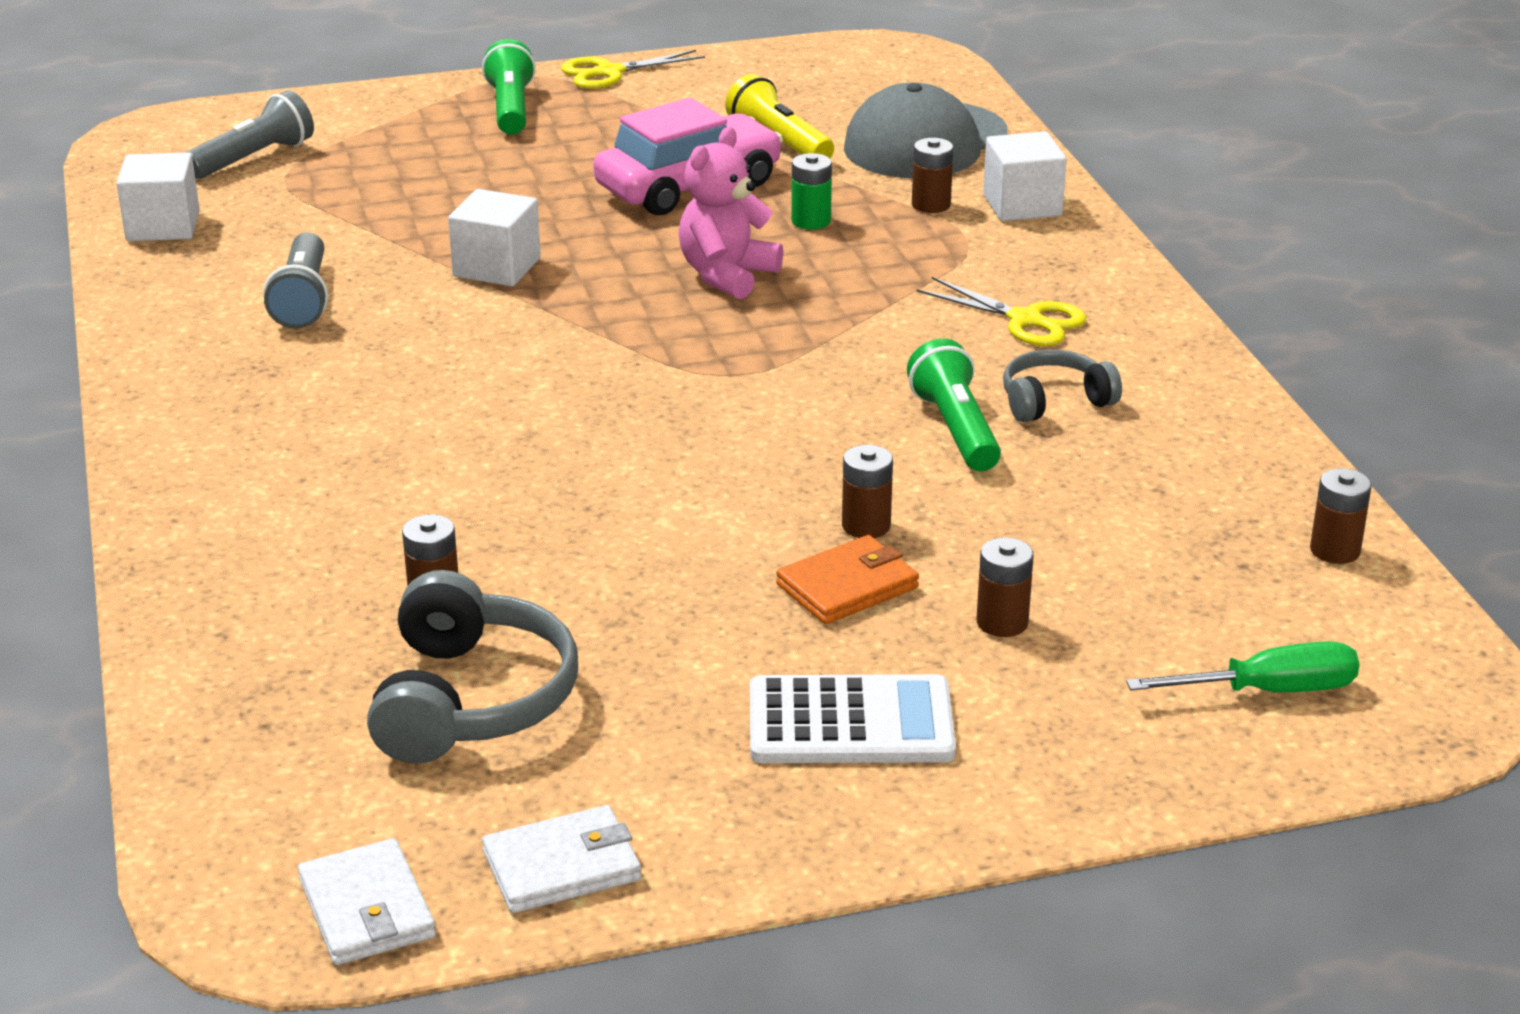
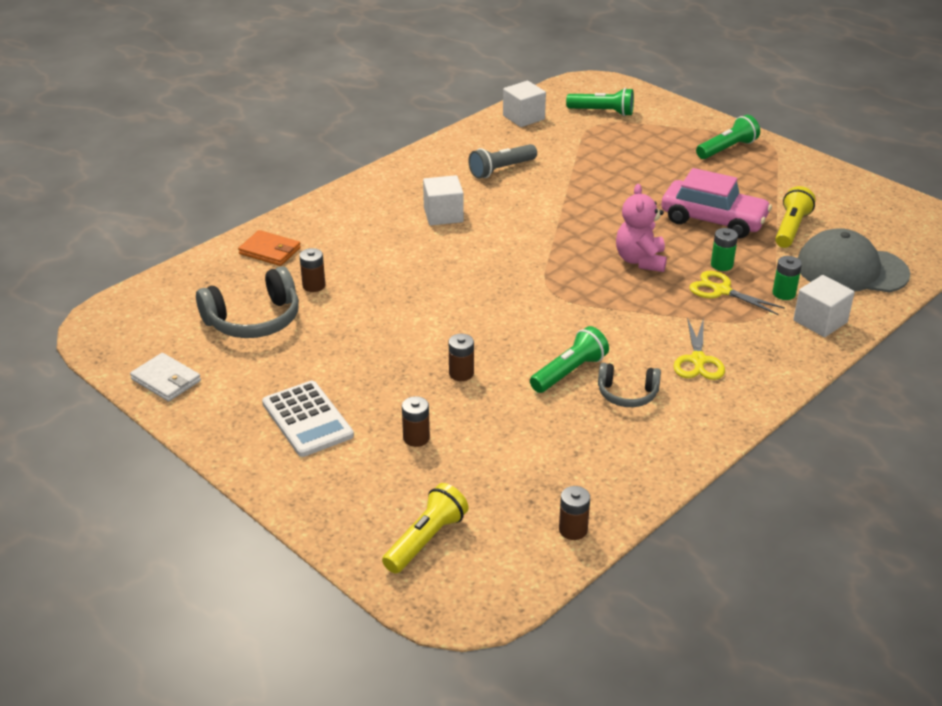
camera: 60 degrees right, 5 degrees up
(254, 158) = (602, 112): grey flashlight -> green flashlight
(367, 909) = (116, 346): white wallet -> none
(497, 267) = (578, 201): white cube -> white cube (443, 215)
(609, 72) = (799, 158): yellow scissors -> yellow scissors (721, 290)
(727, 275) = (640, 260): pink teddy bear -> pink teddy bear turned 90 degrees counterclockwise
(847, 586) = (408, 384): orange wallet -> orange wallet (270, 251)
(931, 205) = (784, 293): brown battery -> green battery
(1054, 401) = (627, 394): grey headphones -> grey headphones turned 150 degrees clockwise
(1270, 691) = (426, 540): green screwdriver -> yellow flashlight

